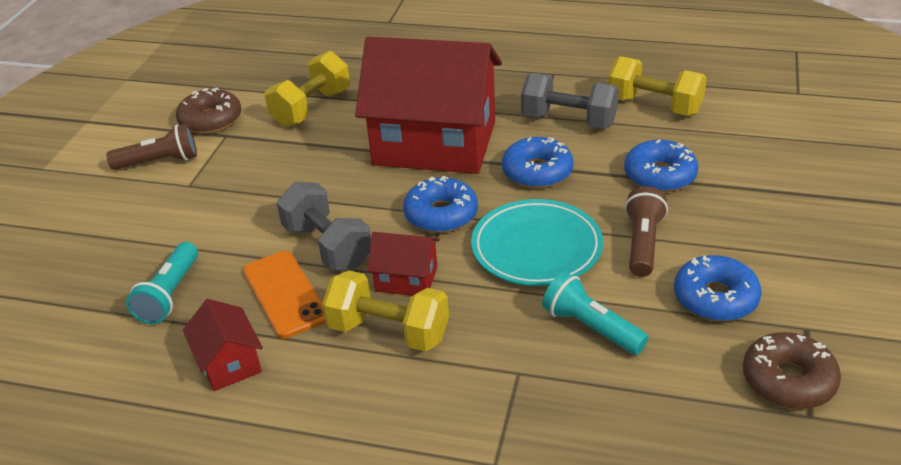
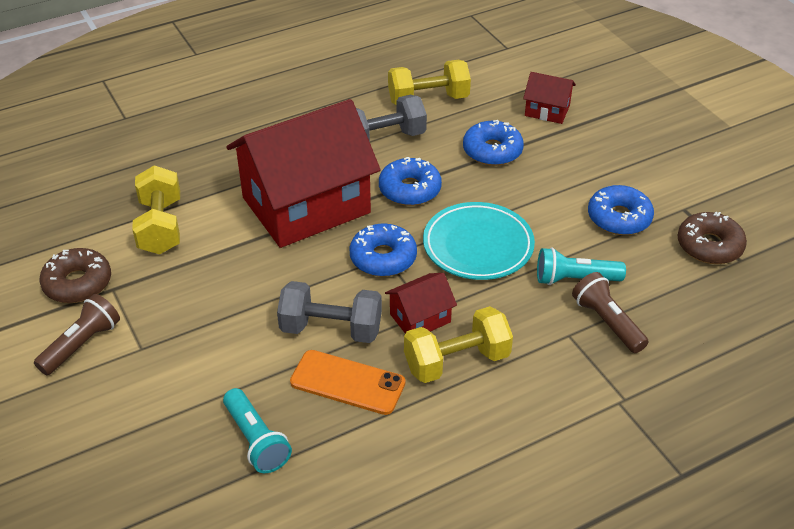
camera: 45 degrees left, 5 degrees up
(229, 363) = (375, 456): red house -> red house (547, 110)
(643, 243) = (538, 205): brown flashlight -> brown flashlight (607, 322)

